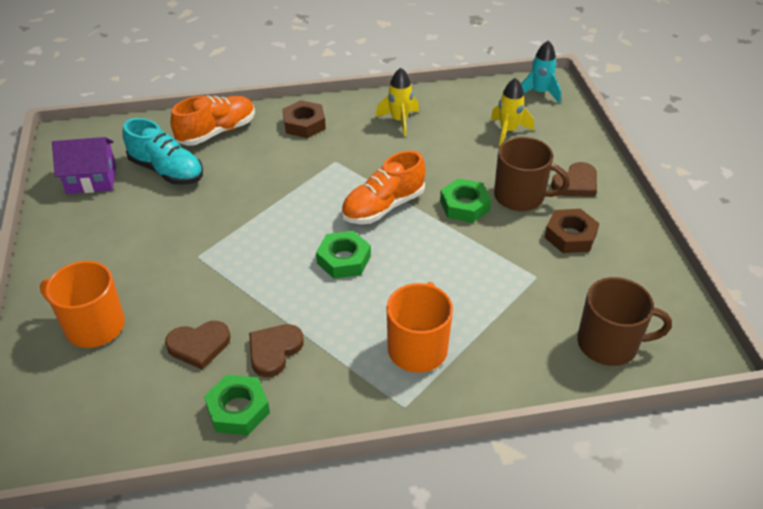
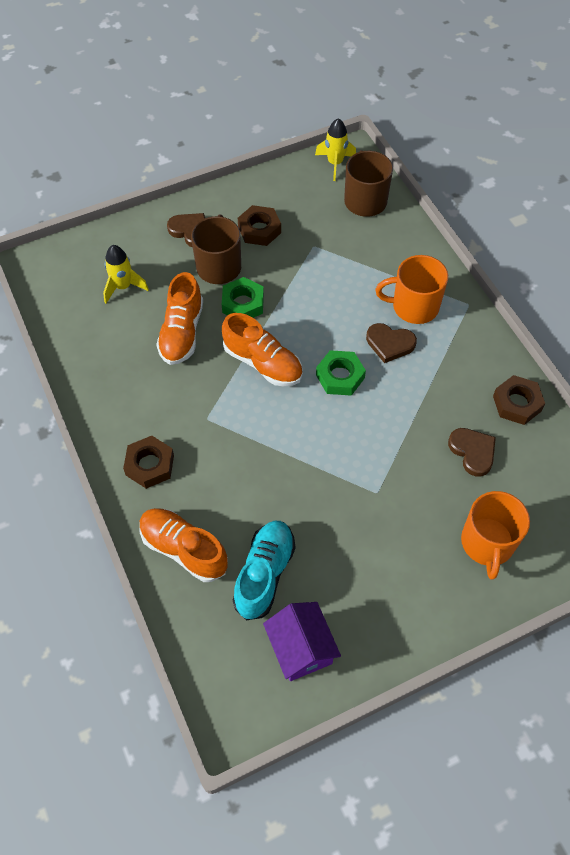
camera: 105 degrees left, 15 degrees up
(238, 409) = (517, 403): green nut -> brown nut
(274, 351) = (455, 397): brown heart -> brown heart (390, 344)
(399, 121) = (125, 378): yellow rocket -> yellow rocket (335, 163)
(440, 160) = (182, 332): none -> orange shoe
(539, 93) = (51, 270): turquoise rocket -> none

